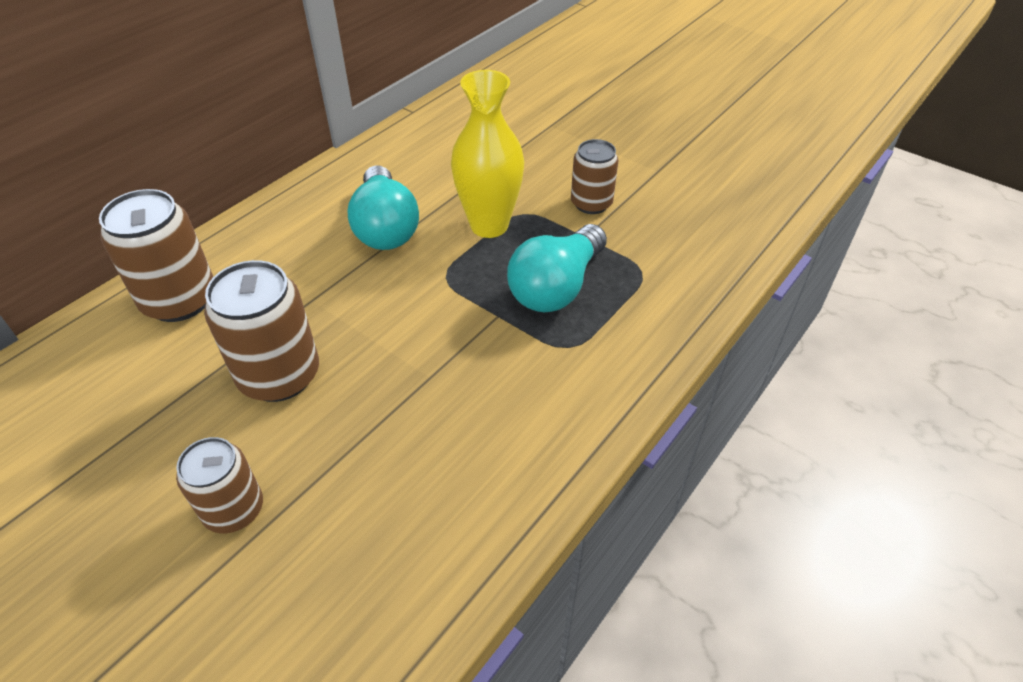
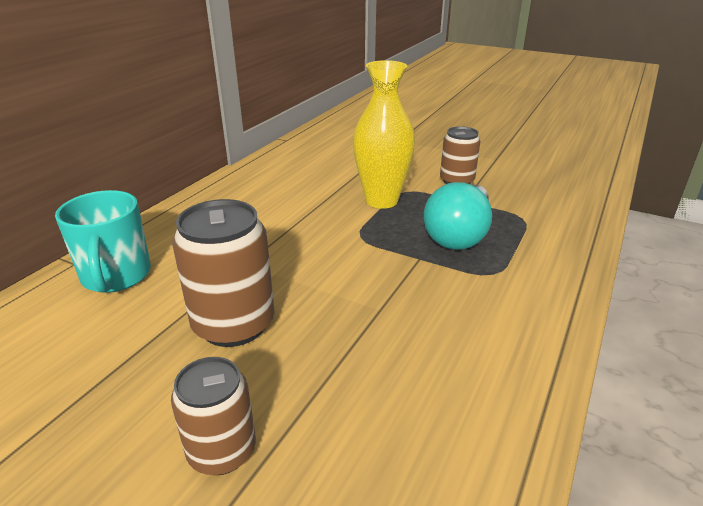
camera: 10 degrees left, 15 degrees down
(180, 300) = (116, 276): brown can -> turquoise mug
(385, 227) = (293, 209): turquoise light bulb -> none

